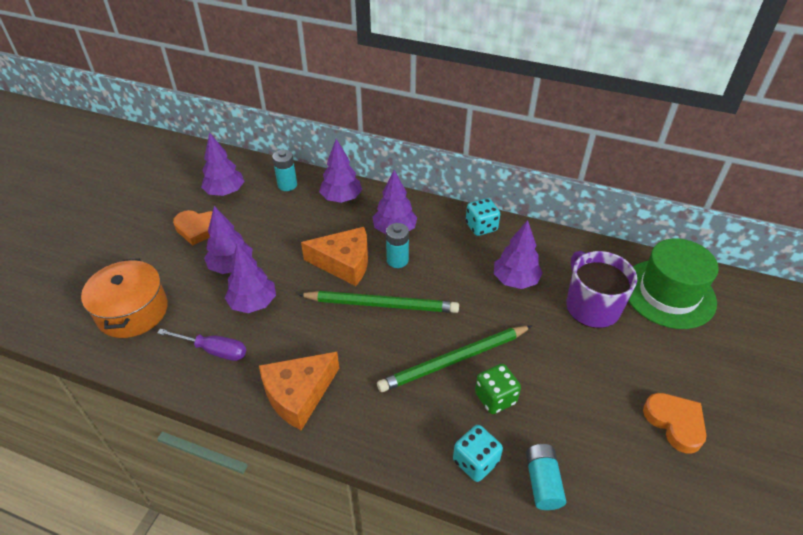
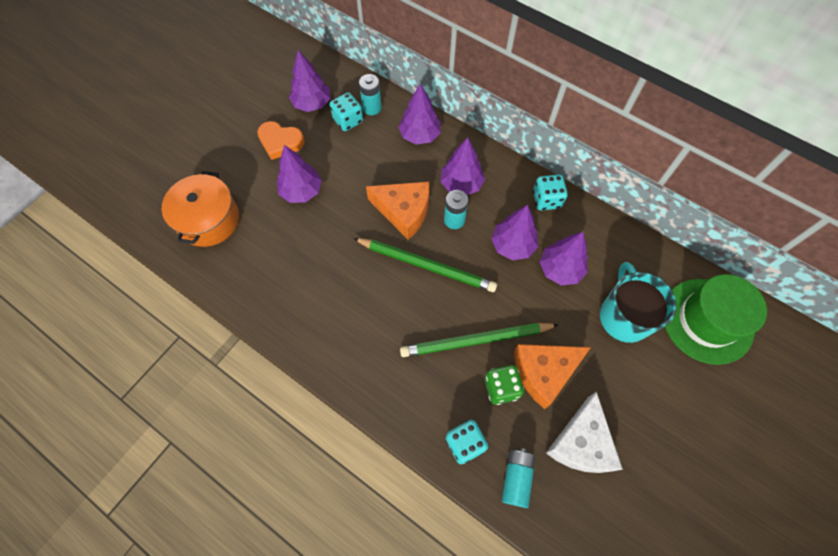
camera: 15 degrees right, 20 degrees up
(214, 350) = (270, 277): purple screwdriver -> none
(253, 303) = (312, 236): purple tree -> purple tree (512, 245)
(265, 199) = (348, 120): none -> turquoise dice
(298, 394) = (331, 339): orange cheese -> orange cheese (544, 372)
(591, 306) = (624, 316): purple mug -> turquoise mug
(596, 429) = (581, 443): none -> white cheese
(675, 423) = (657, 456): orange heart -> none

